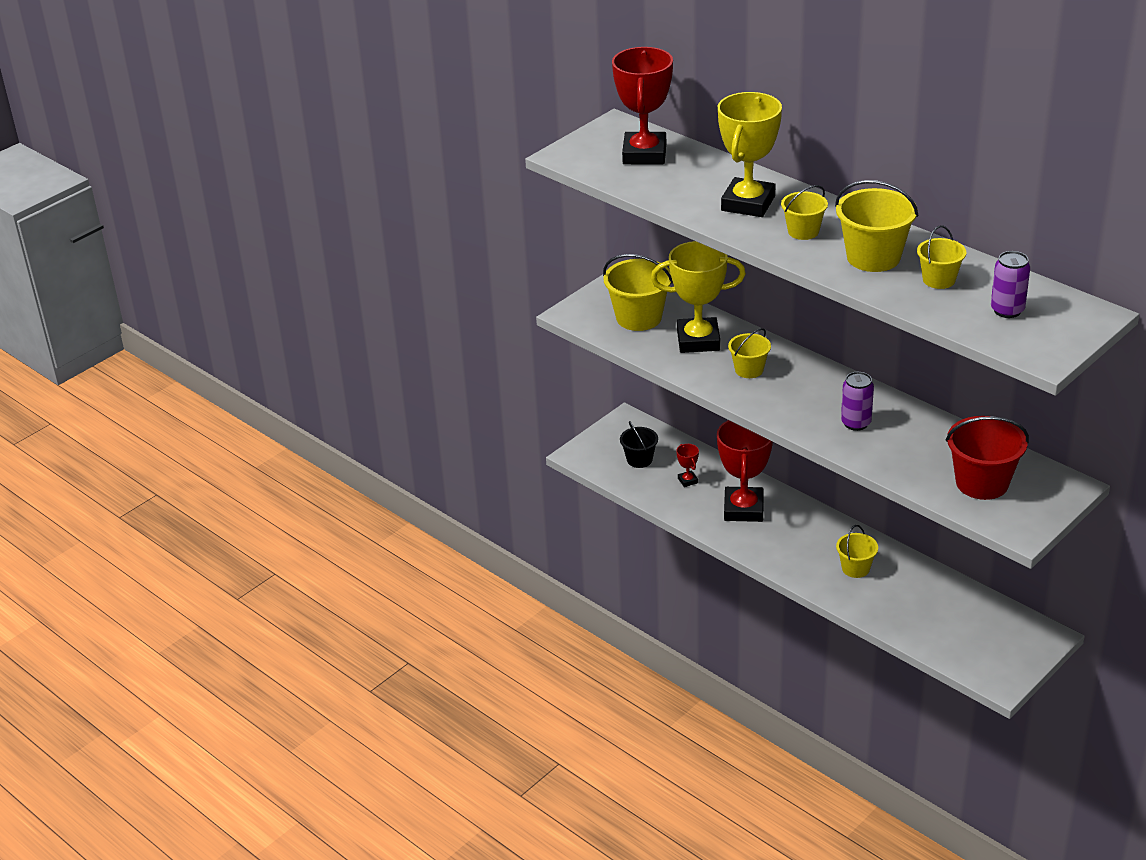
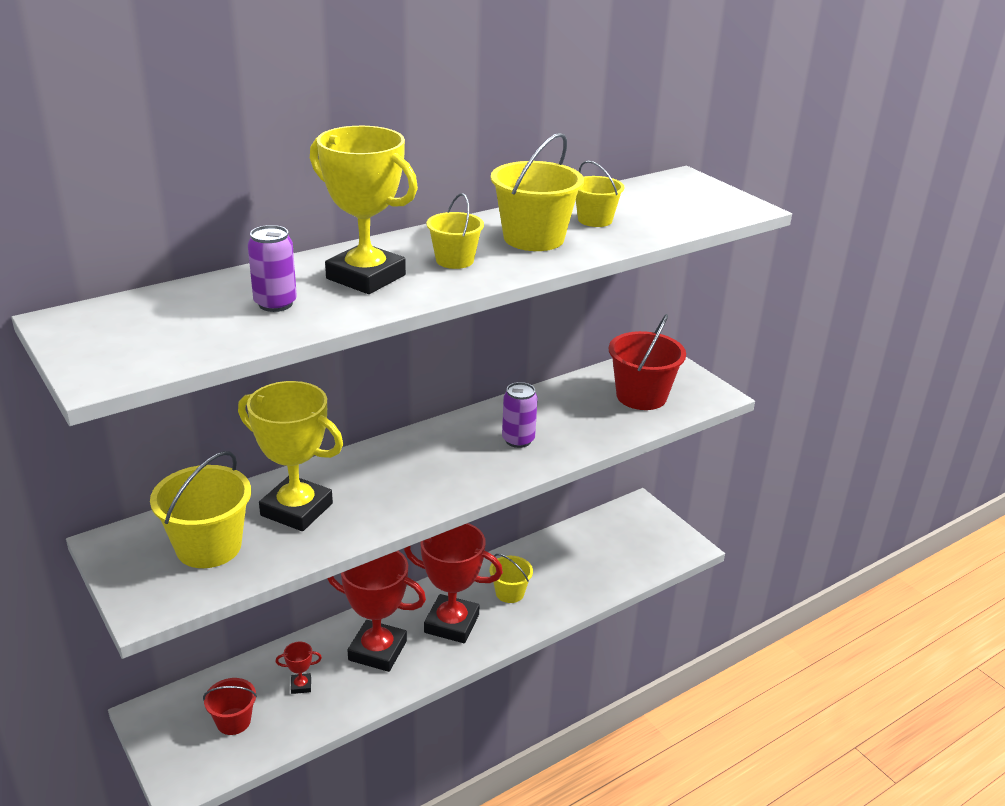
camera: 80 degrees left, 5 degrees down
(639, 459) = (233, 721): black bucket -> red bucket
(644, 154) = (172, 316): red trophy -> red trophy (451, 623)
(698, 340) = (297, 509): yellow trophy -> yellow trophy turned 75 degrees counterclockwise
(749, 370) = (381, 485): yellow bucket -> none
(1007, 310) = (663, 205): purple can -> purple can (275, 304)

